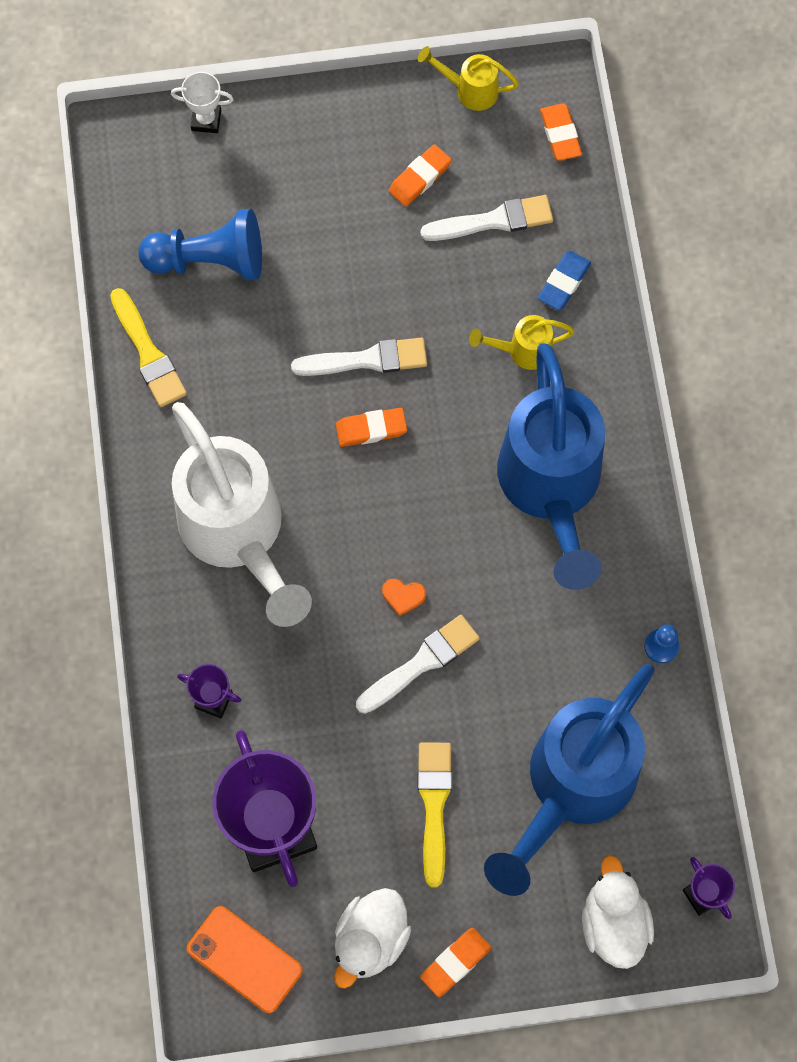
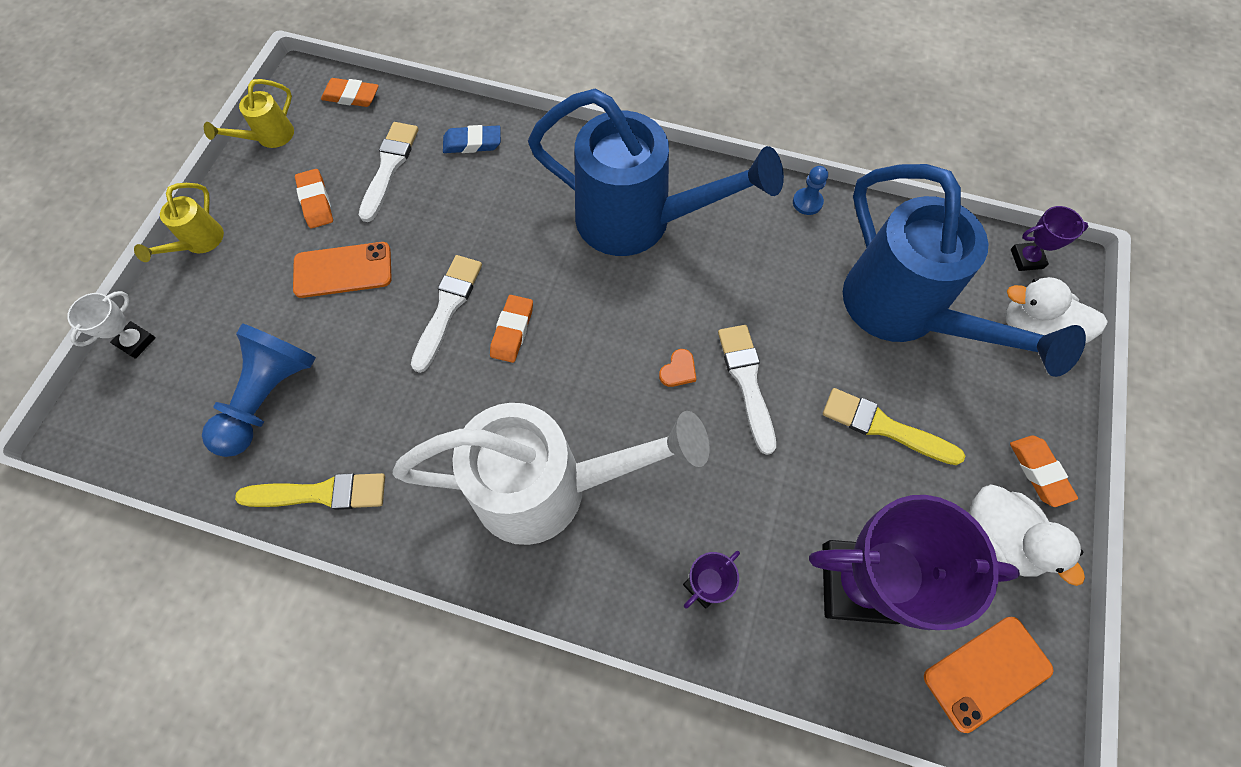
camera: 65 degrees left, 5 degrees down
(359, 246) = (343, 270): none -> orange phone
(522, 351) = (511, 193): yellow watering can -> yellow watering can (199, 243)
(563, 283) = (472, 143): blue eraser -> blue eraser turned 60 degrees counterclockwise

